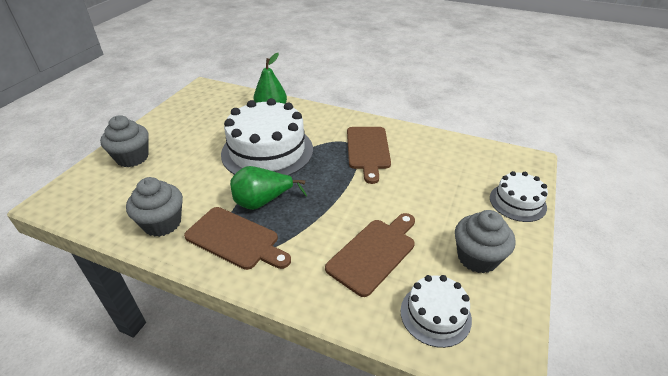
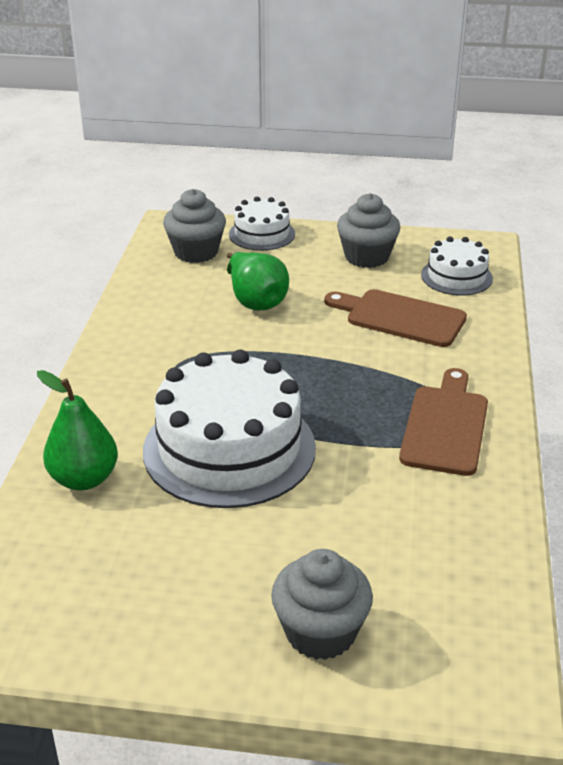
camera: 105 degrees left, 5 degrees down
(162, 223) = (461, 509): grey cupcake -> grey cupcake (196, 252)
(262, 202) = (360, 421): green pear -> green pear (255, 301)
(368, 150) = (190, 345): brown cutting board -> none

